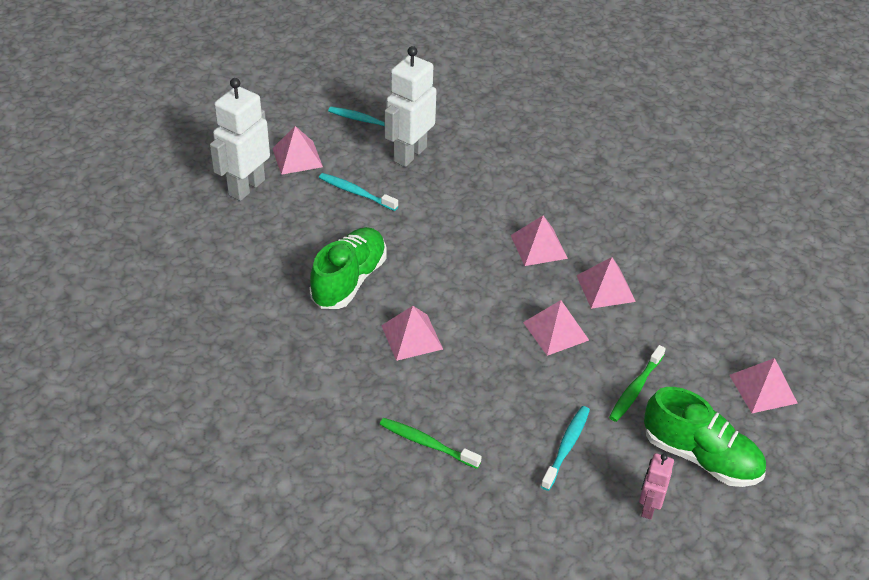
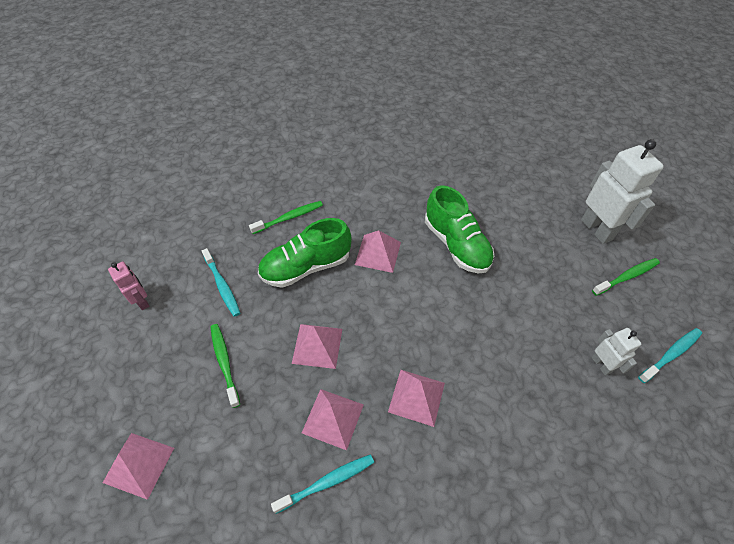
camera: 125 degrees right, 10 degrees up
(297, 157) = (627, 276): pink pyramid -> green toothbrush
(356, 192) = (559, 295): turquoise toothbrush -> turquoise toothbrush (327, 482)
(409, 154) = (601, 364): white robot -> white robot, size x0.53
(700, 456) = (139, 362): green shoe -> green shoe (306, 267)

